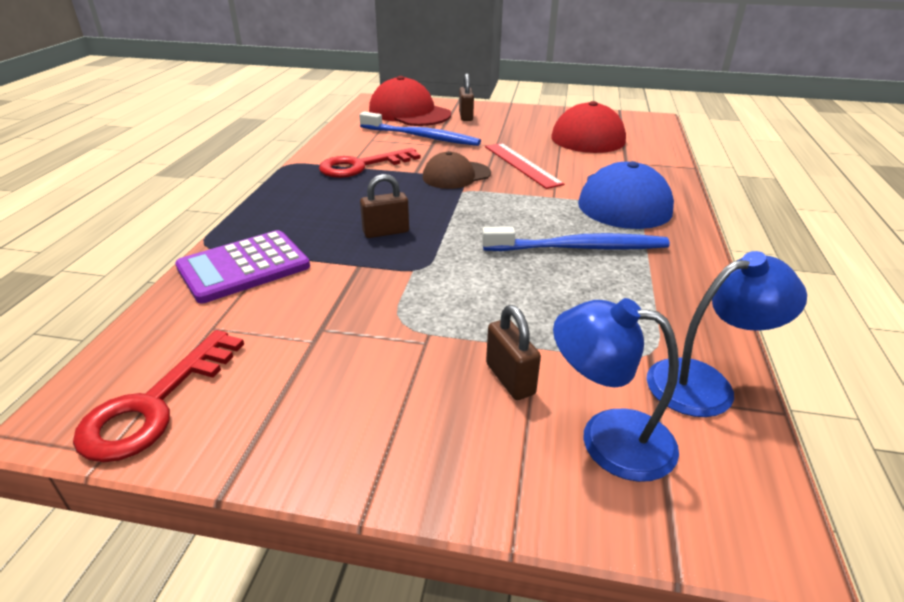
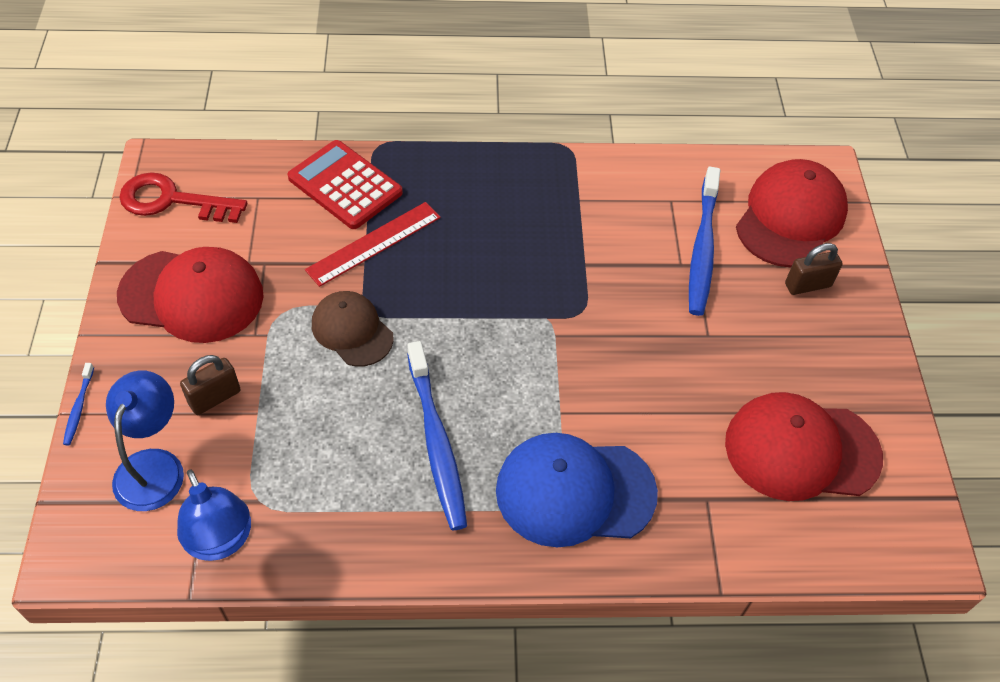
camera: 75 degrees right, 20 degrees up
(244, 267) = (345, 185): purple calculator -> red calculator
(342, 392) = (192, 295): none -> red cap
(361, 166) = (585, 210): red key -> none
(386, 232) = (431, 269): brown padlock -> none
(456, 175) = (589, 306): brown cap -> brown cap (352, 330)
(505, 524) = (79, 408): none -> blue toothbrush
(522, 165) = (648, 371): red ruler -> red ruler (374, 243)

